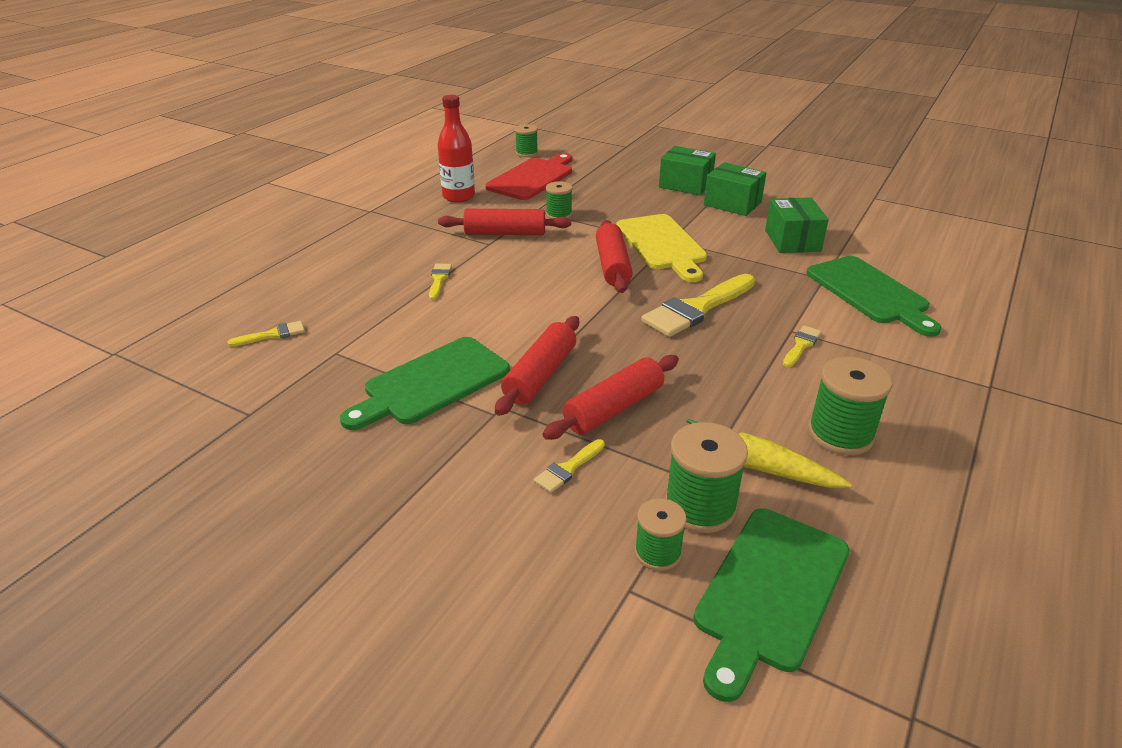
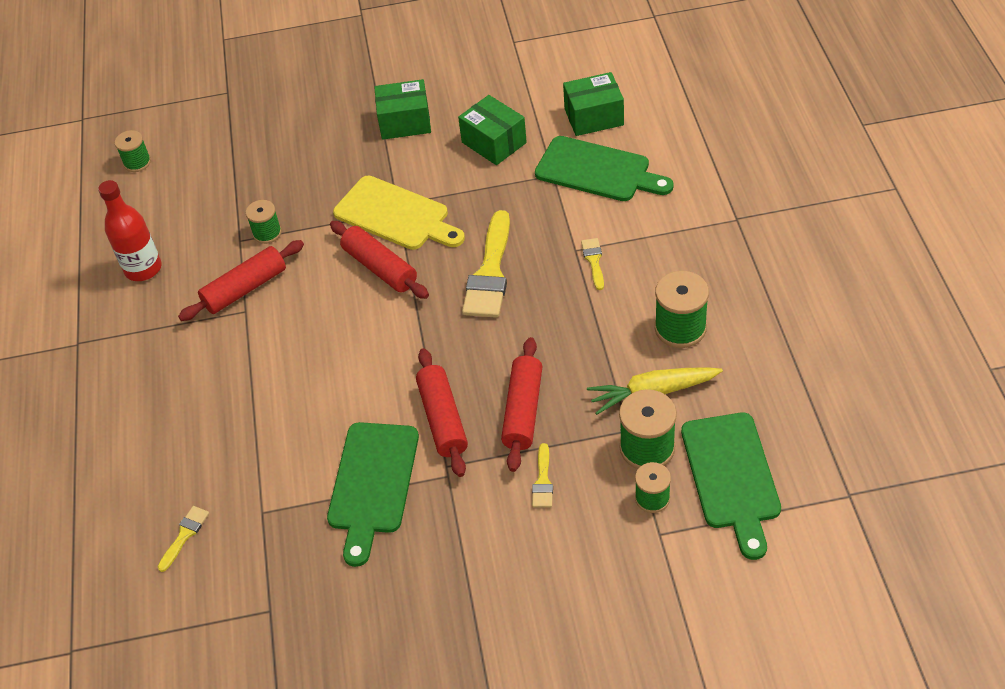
camera: 35 degrees left, 15 degrees up
(439, 279) = (252, 381): yellow brush -> none
(532, 178) = (186, 197): red cutting board -> none
(685, 184) = (340, 119): green box -> green box (594, 117)

